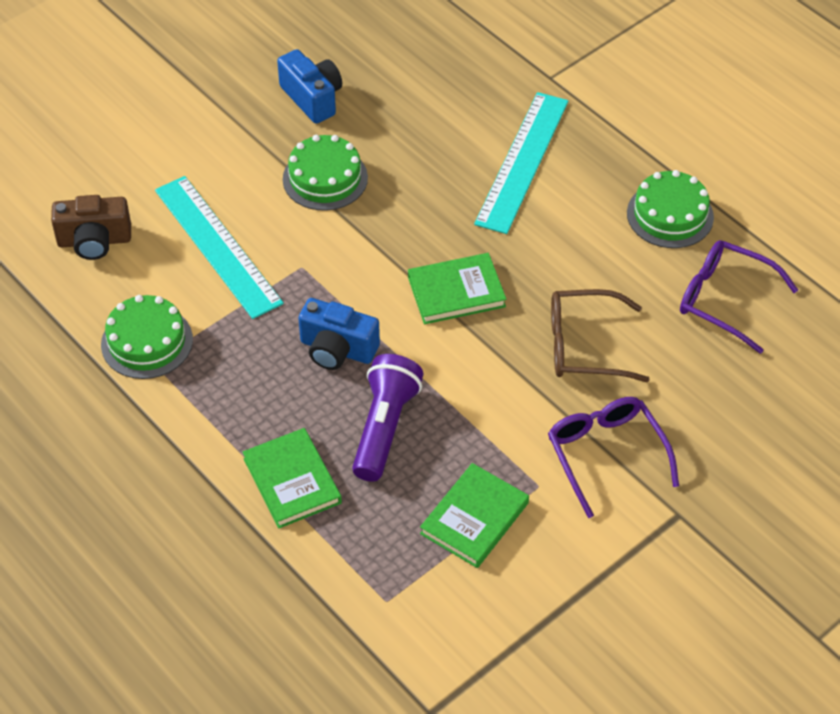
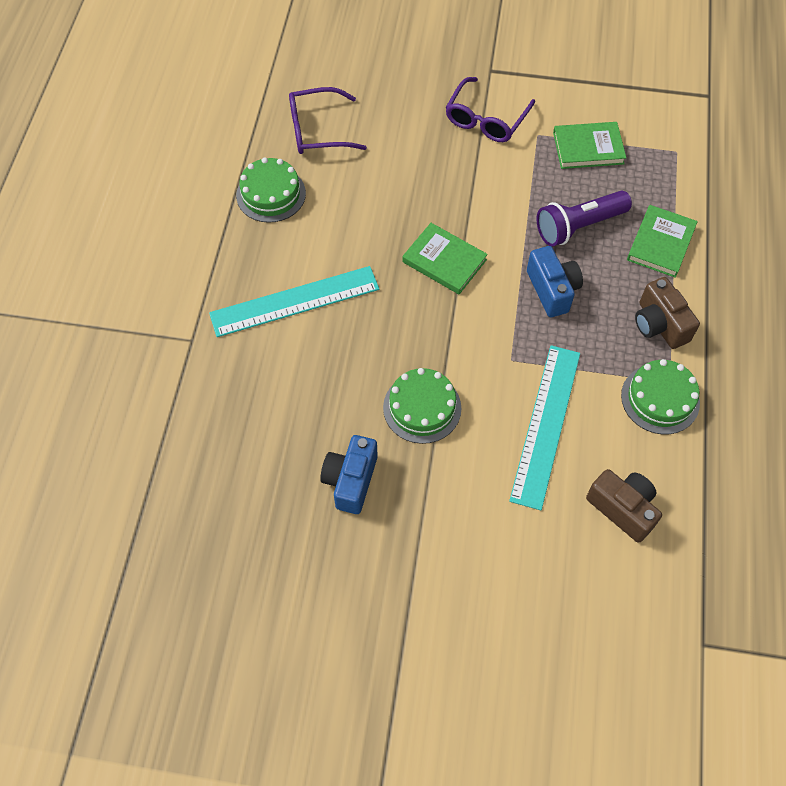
camera: 130 degrees left, 10 degrees up
(212, 402) = (659, 324): none -> brown camera
(585, 346) = (420, 173): brown glasses -> none
(725, 300) = (318, 130): purple glasses -> purple glasses turned 90 degrees clockwise

